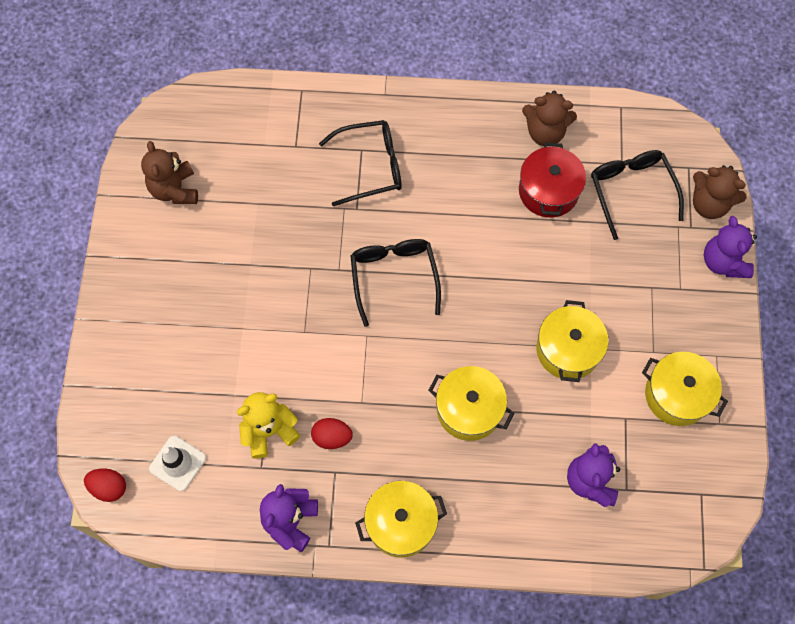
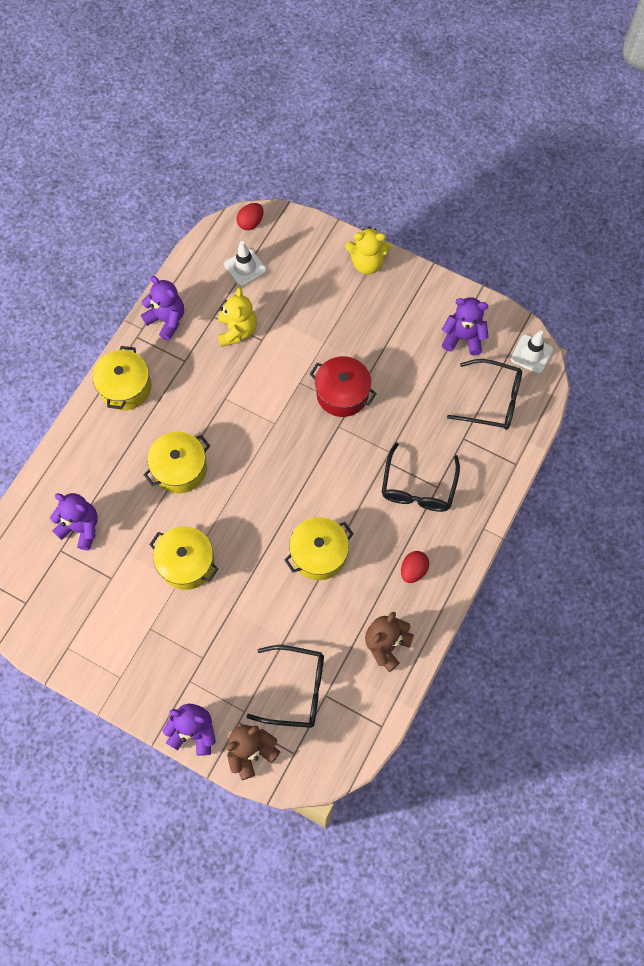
camera: 115 degrees right, 0 degrees up
(116, 326) = (367, 263): none -> yellow teddy bear
(167, 119) = (531, 354): none -> white traffic cone
(175, 189) = (463, 338): brown teddy bear -> purple teddy bear
(332, 437) = (210, 369): red egg -> red egg (413, 570)
(394, 278) = (311, 462): black glasses -> black glasses (492, 400)
(548, 191) = (329, 618): red pot -> red pot (342, 394)
(677, 395) = (107, 627): yellow pot -> yellow pot (319, 554)

